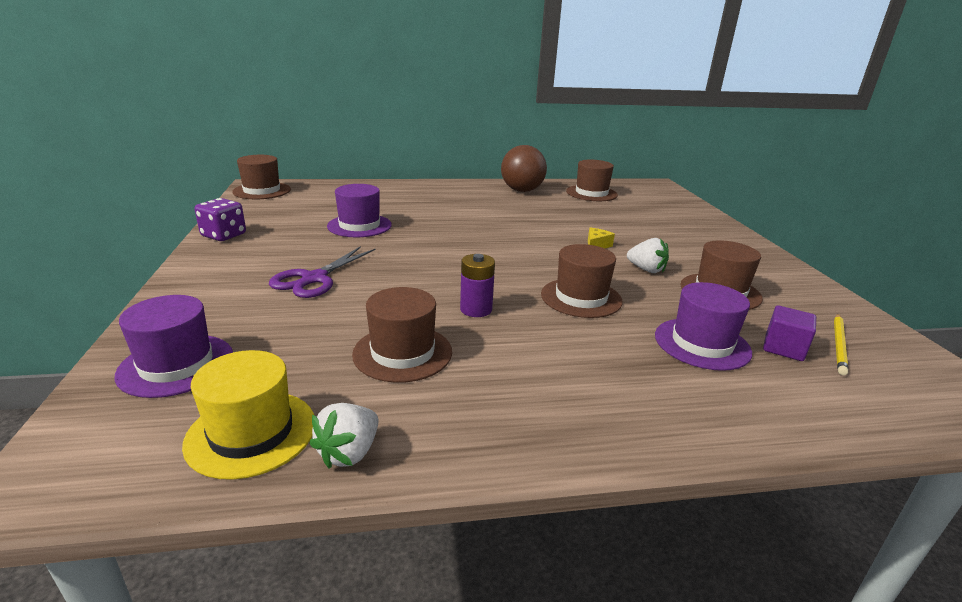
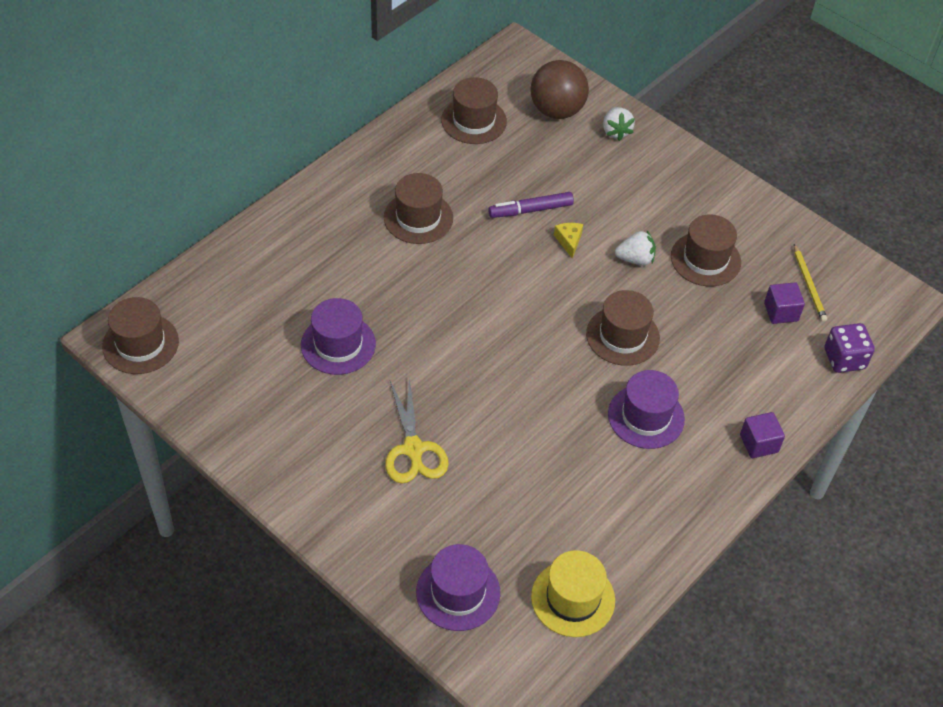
camera: 40 degrees left, 25 degrees up
(224, 235) = (244, 446): purple dice -> purple dice (844, 359)
(314, 279) = (413, 450): purple scissors -> yellow scissors
(349, 453) = (635, 572): white strawberry -> white strawberry (616, 131)
(402, 353) = (573, 481): brown hat -> brown hat (418, 218)
(476, 309) = (569, 402): purple battery -> none
(522, 190) = (402, 160): brown ball -> brown ball (557, 110)
(584, 227) = (530, 210): none -> purple marker
(654, 428) = (759, 443): none -> purple cube
(702, 343) = (733, 341): purple hat -> purple hat (646, 416)

